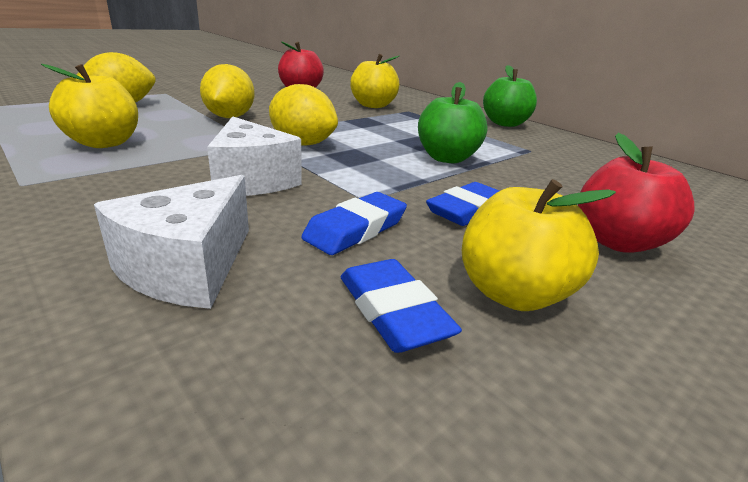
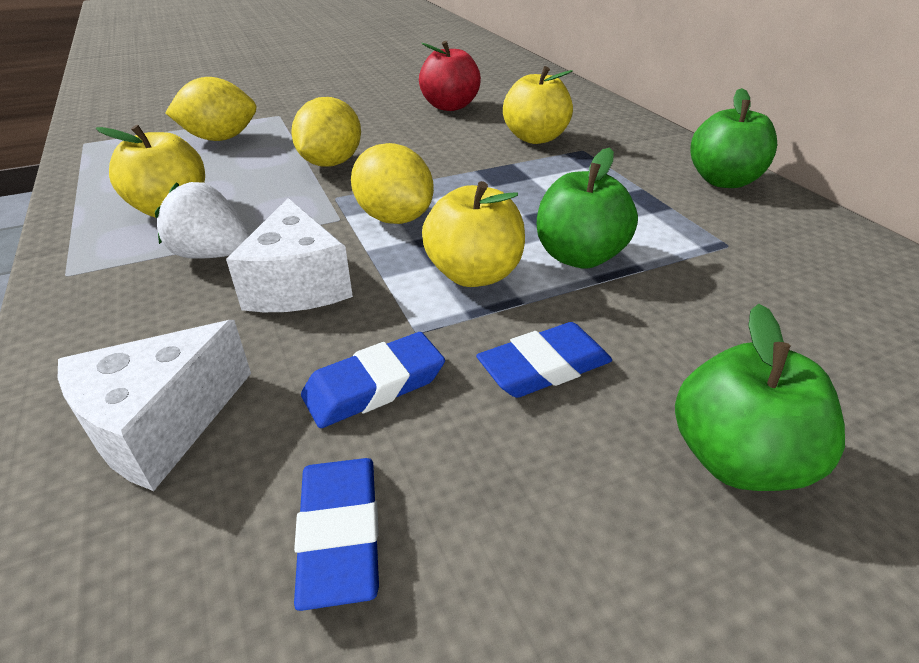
camera: 20 degrees right, 10 degrees up
(163, 167) = (212, 254): none -> white strawberry
(512, 293) = (509, 531): yellow apple -> yellow apple (474, 274)
(616, 242) = (736, 459): red apple -> green apple

